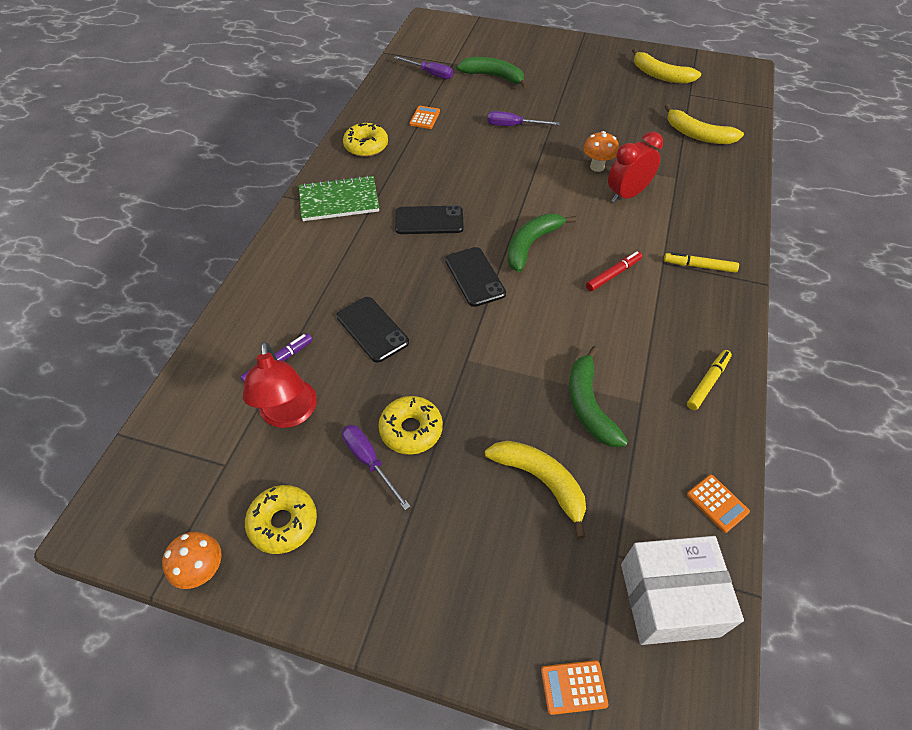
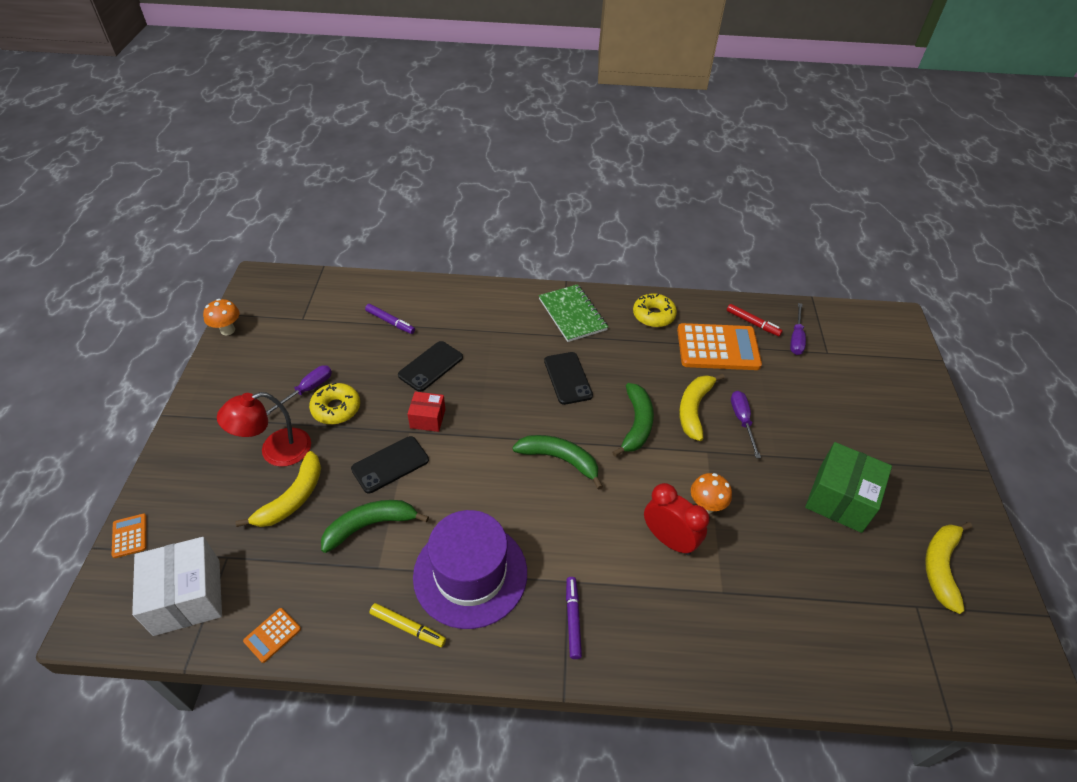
camera: 75 degrees right, 5 degrees down
(283, 523) = (259, 357): yellow donut -> none
(289, 414) = (344, 339): red lamp -> red lamp (275, 451)
(425, 118) = (718, 348): orange calculator -> orange calculator, size x2.31
(452, 340) = (427, 418): none -> red box
(474, 277) = (505, 422): black phone -> black phone (390, 464)
(493, 76) = (824, 391): green banana -> green banana (636, 424)
(599, 99) = (840, 499): none -> green box
(613, 274) = (537, 534): red marker -> red marker (752, 323)
(652, 328) = (470, 574): none -> purple hat
(698, 135) = (824, 617): yellow banana -> yellow banana (694, 409)
(699, 266) = (573, 619): yellow marker -> purple marker

